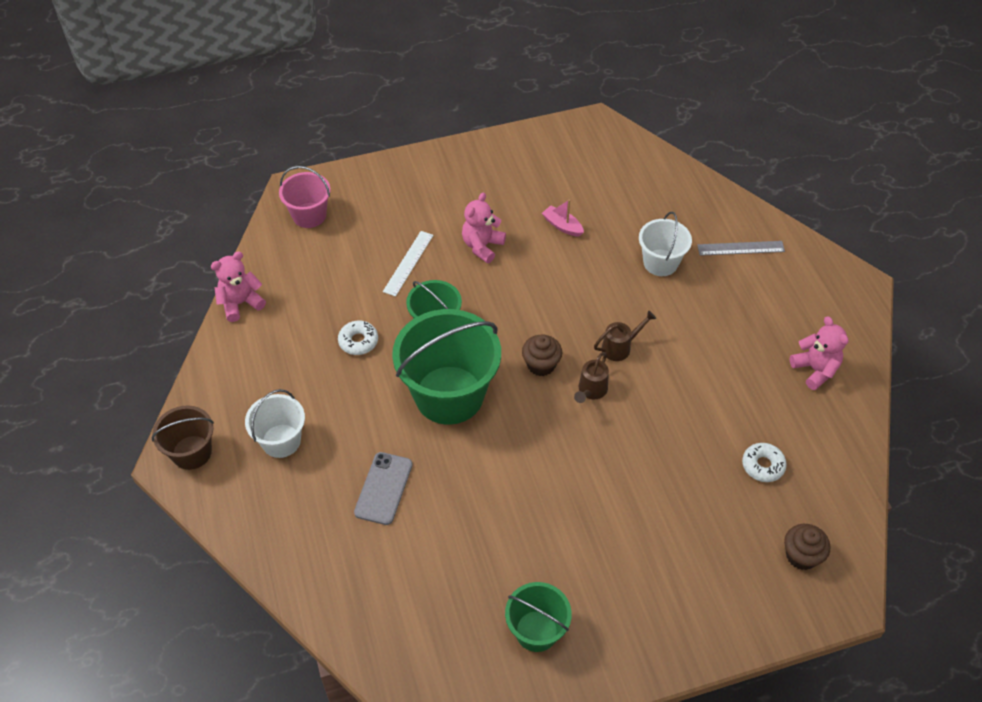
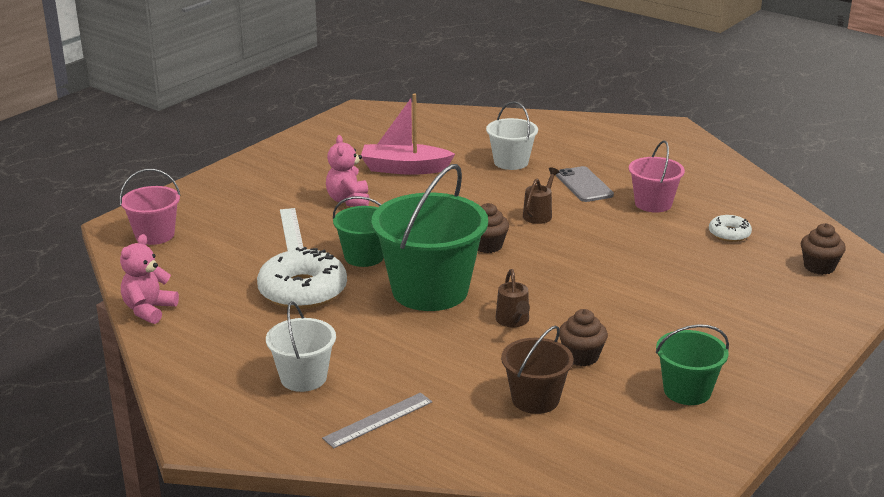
camera: 35 degrees left, 25 degrees down
(192, 452) = (216, 422): brown bucket -> brown bucket (535, 399)
(358, 341) = (302, 291): white donut -> white donut, size x1.96
(383, 488) = (443, 366): grey phone -> grey phone (584, 185)
(493, 541) = (581, 356): none -> brown cupcake
(562, 226) = (404, 168): pink boat -> pink boat, size x1.89
(591, 391) = (547, 245): brown watering can -> brown watering can (513, 321)
(733, 387) = (653, 204): none -> pink bucket
(741, 248) = (562, 136): grey ruler -> grey ruler (378, 420)
(815, 370) = (698, 175): pink teddy bear -> none

